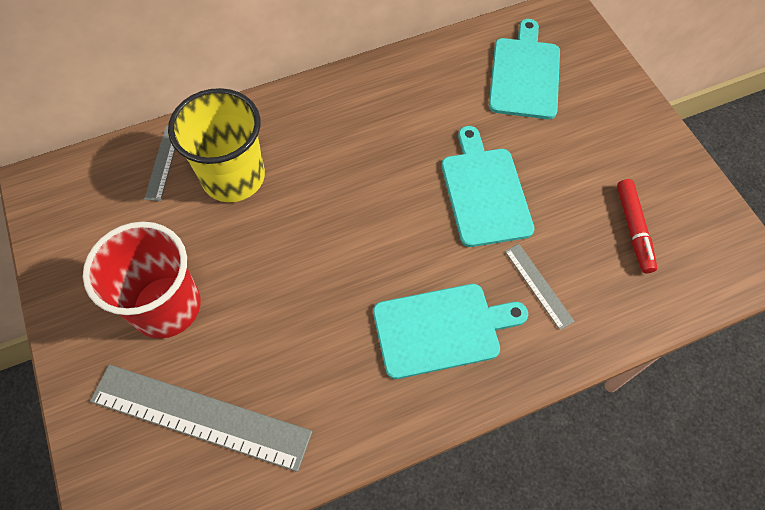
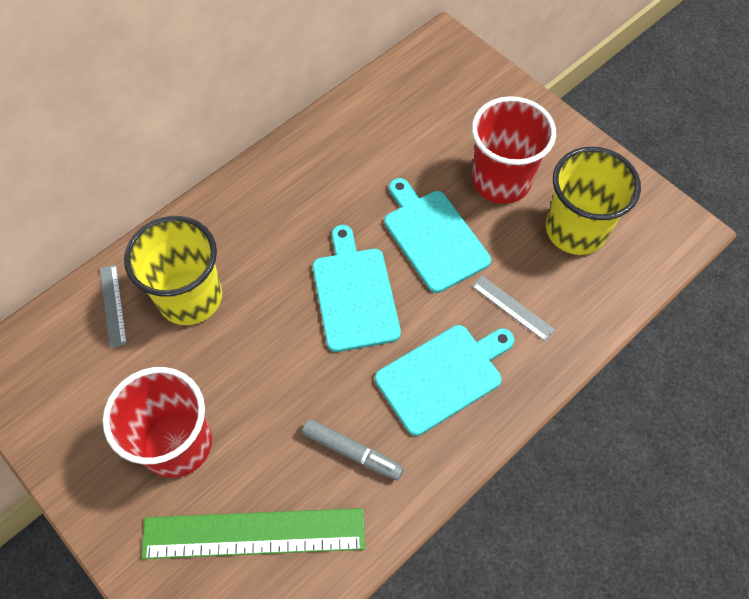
camera: 20 degrees left, 0 degrees up
(200, 416) = (254, 533): grey ruler -> green ruler
(324, 372) = (352, 452): none -> grey marker
(524, 75) = (428, 113): turquoise cutting board -> turquoise cutting board (354, 295)
(573, 158) = (501, 180): none -> red cup
(633, 229) = (575, 230): red marker -> yellow cup

